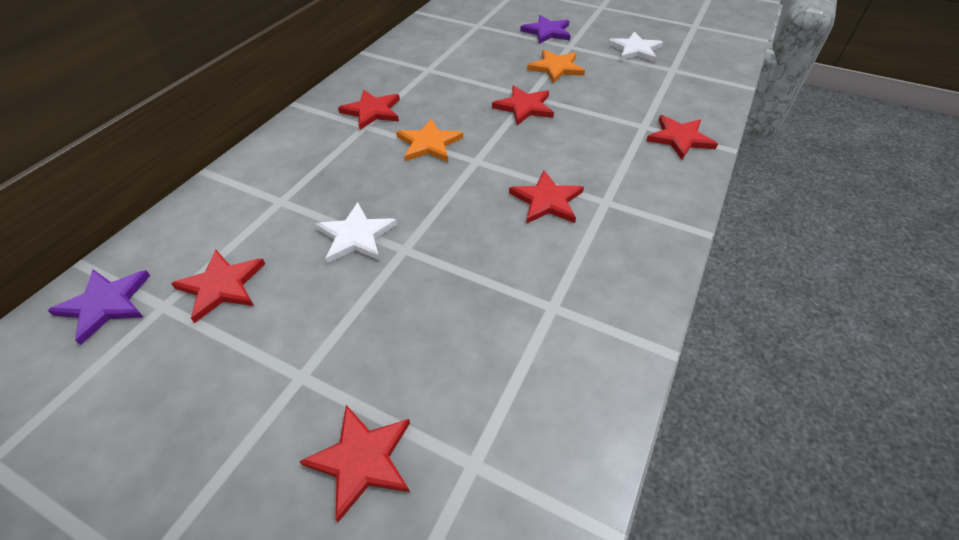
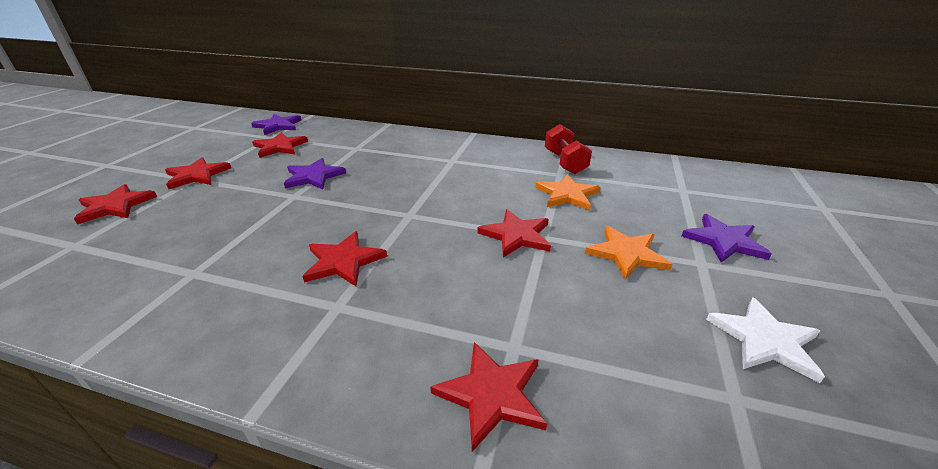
camera: 80 degrees right, 15 degrees down
(356, 236) = (313, 176): white star -> purple star
(372, 111) = (474, 160): red star -> red star (197, 175)
(405, 62) = (564, 162): none -> red dumbbell
(429, 143) = (432, 189): orange star -> orange star (567, 195)

